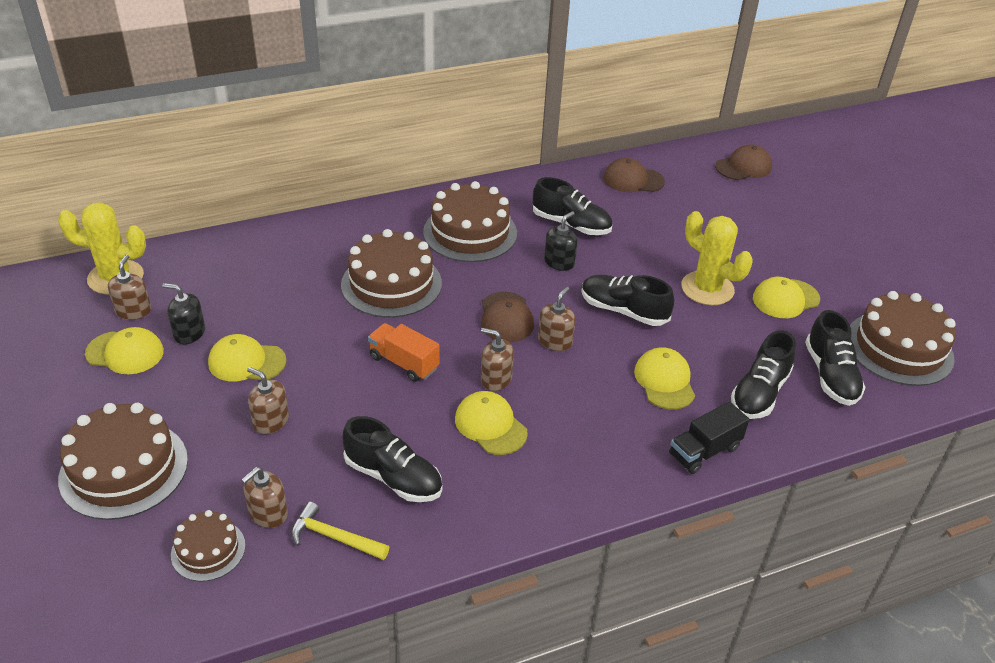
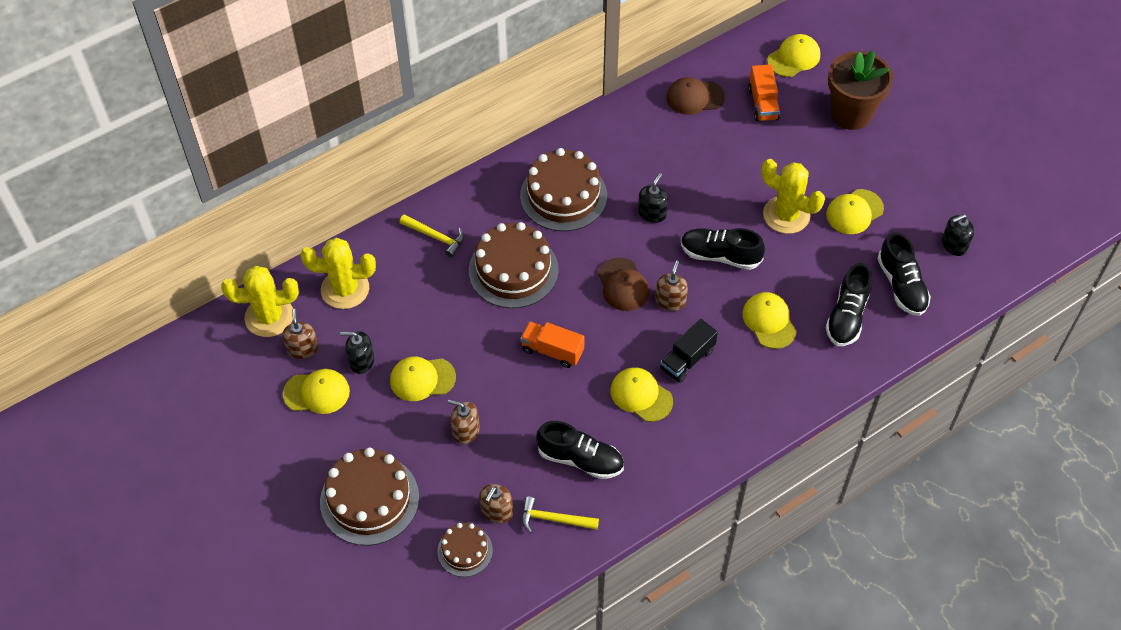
camera: 10 degrees left, 15 degrees up
(207, 268) = (345, 289): none -> yellow cactus
(322, 243) = (436, 237): none -> yellow hammer
(496, 379) = (632, 350): brown soap dispenser -> none
(571, 224) = (651, 166): black shoe -> none
(703, 195) = (763, 103): none -> orange truck
(704, 451) = (813, 381): black truck -> black truck (687, 359)
(743, 167) = (794, 58): brown cap -> yellow cap
(796, 218) = (851, 114): none -> brown flower pot
(899, 348) = (954, 244): brown cake -> black soap dispenser

